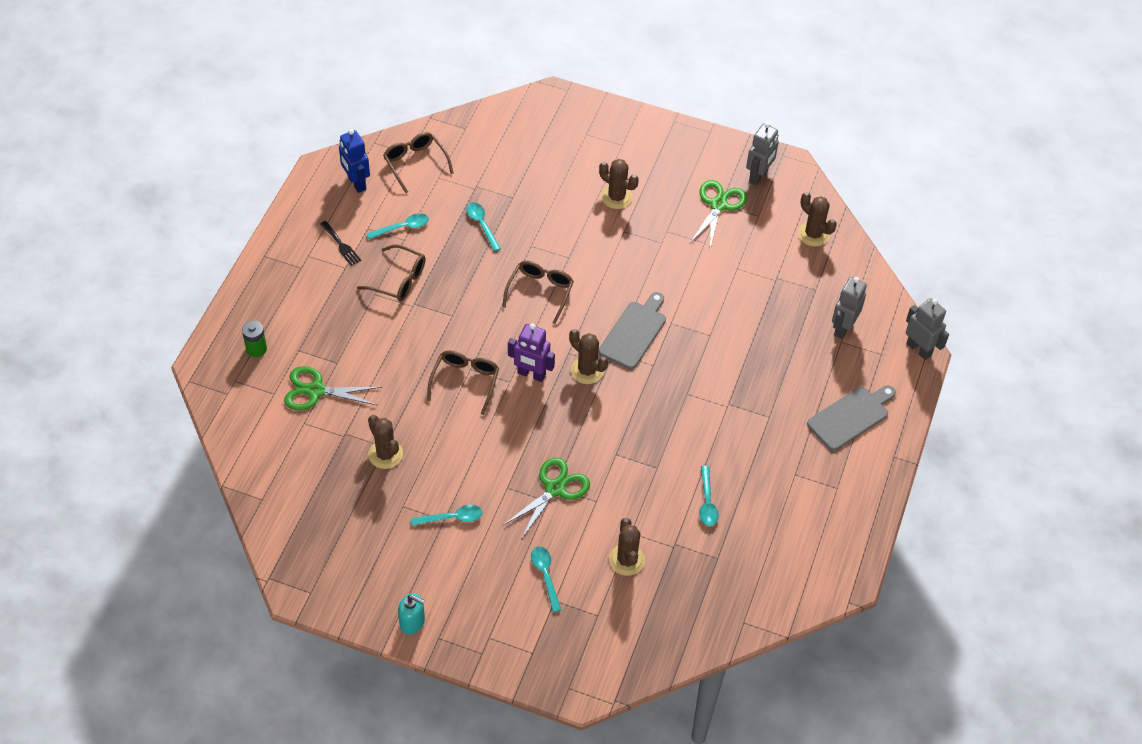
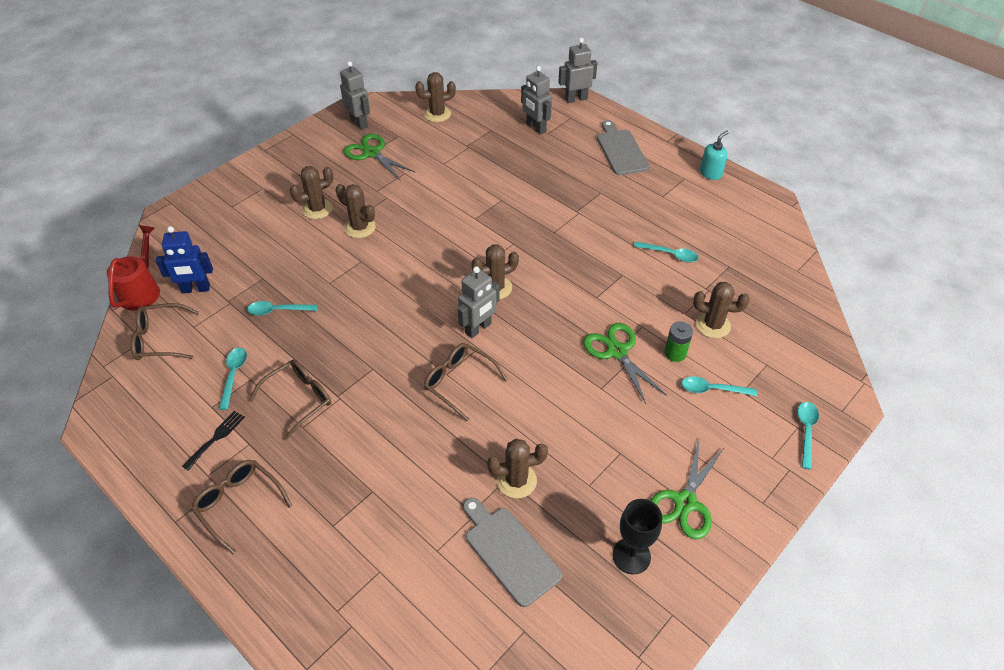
camera: 65 degrees left, 5 degrees down
(256, 349) = (304, 571): green battery -> green battery (675, 353)
(316, 390) = (399, 524): green scissors -> green scissors (685, 502)
(341, 245) = (216, 438): black fork -> black fork turned 45 degrees counterclockwise
(349, 553) = (631, 556): none -> black goblet
(356, 183) = (143, 398): blue robot -> blue robot (196, 289)
(412, 622) = (738, 520): turquoise soap dispenser -> turquoise soap dispenser (710, 173)
(452, 518) = (620, 444): turquoise spoon -> turquoise spoon (806, 431)
(458, 125) = (141, 290): none -> red watering can
(531, 374) = (478, 328): purple robot -> grey robot
(540, 292) = (388, 293): brown glasses -> brown glasses (239, 505)
(609, 239) = (360, 227): none -> brown cactus
(634, 332) = (471, 244): grey cutting board -> grey cutting board (509, 552)

